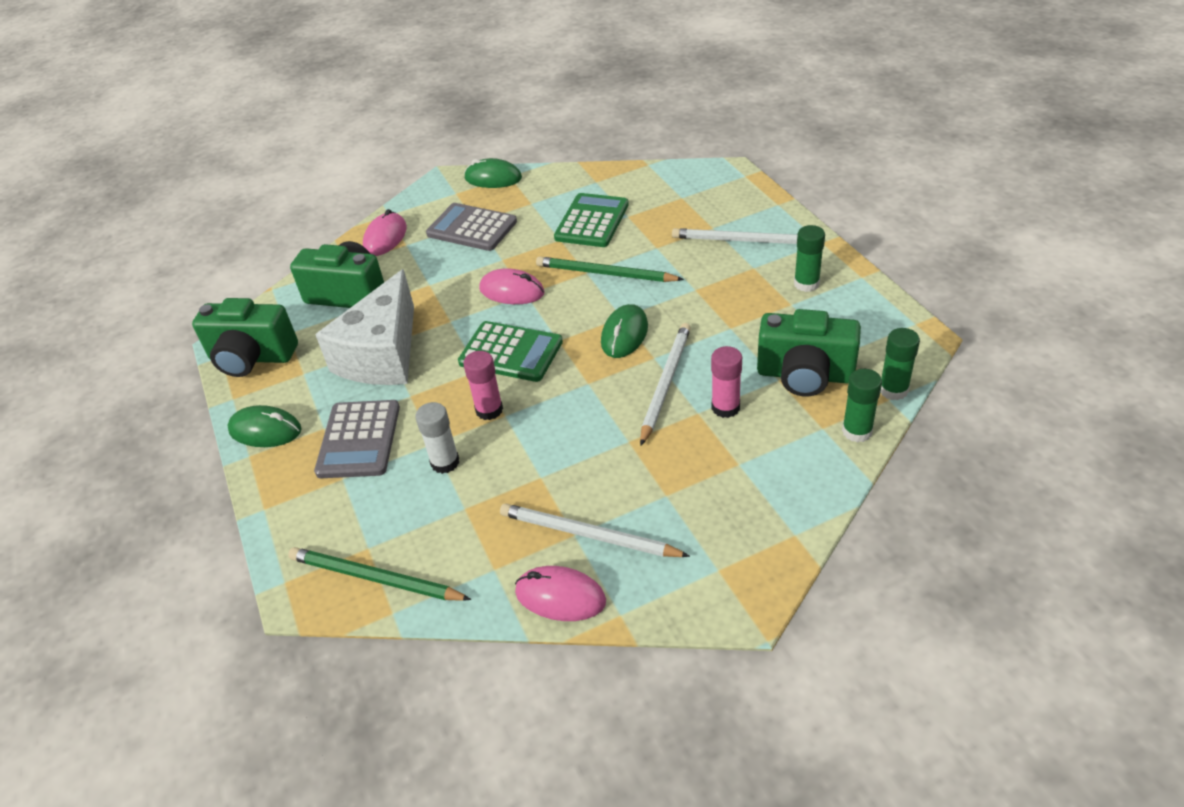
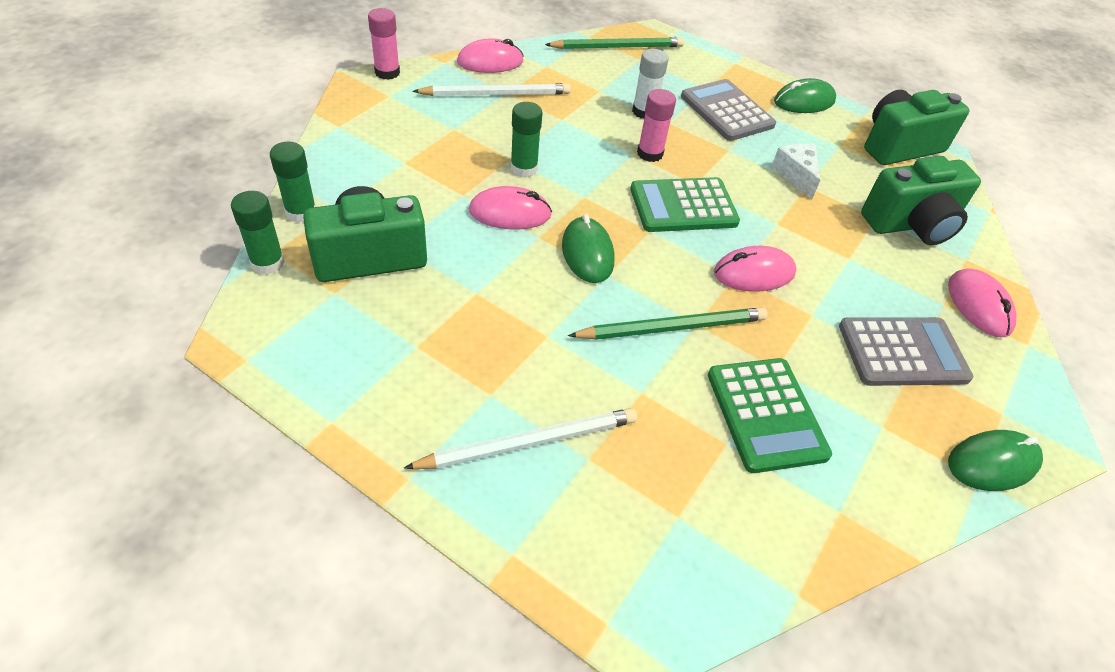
camera: 140 degrees right, 5 degrees up
(382, 355) = (796, 175): white cheese -> white cheese, size x0.47
(665, 383) = (510, 213): white pencil -> pink mouse
(725, 407) = (438, 204): pink glue stick -> pink glue stick (387, 72)
(806, 284) = (406, 385): green glue stick -> green glue stick (524, 168)

